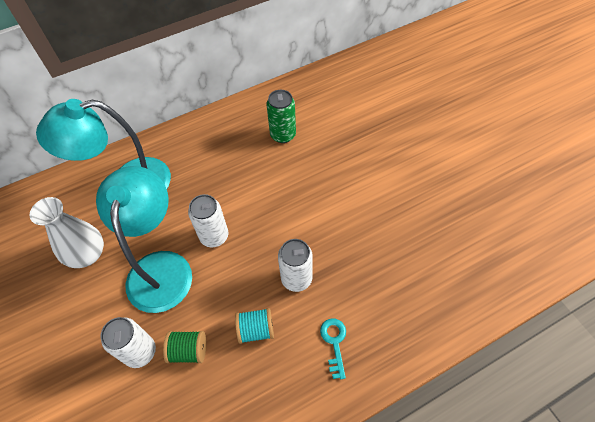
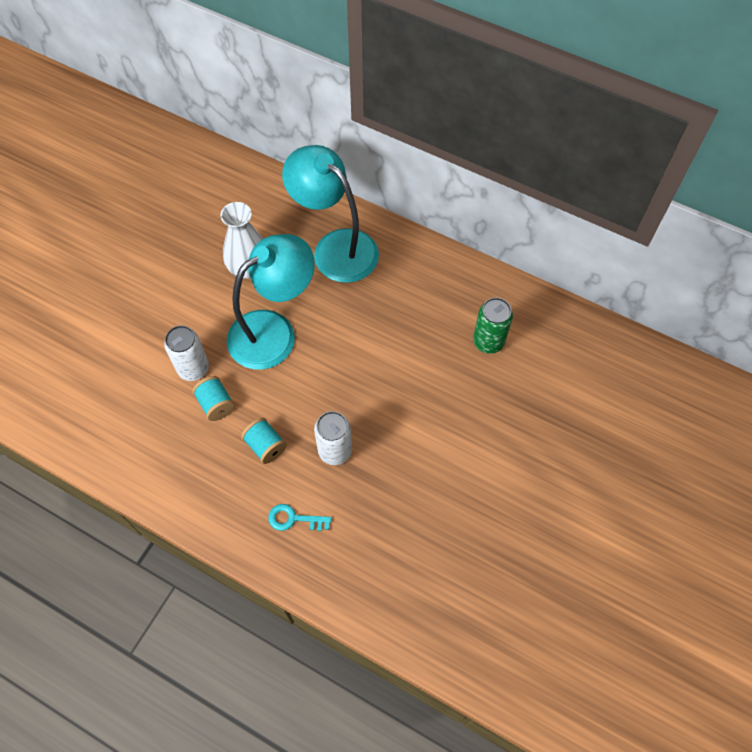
camera: 55 degrees right, 5 degrees up
(188, 350) = (216, 404): green spool -> turquoise spool
(214, 236) = (331, 354): white can -> none
(334, 342) = (294, 519): turquoise key -> turquoise key turned 135 degrees counterclockwise

